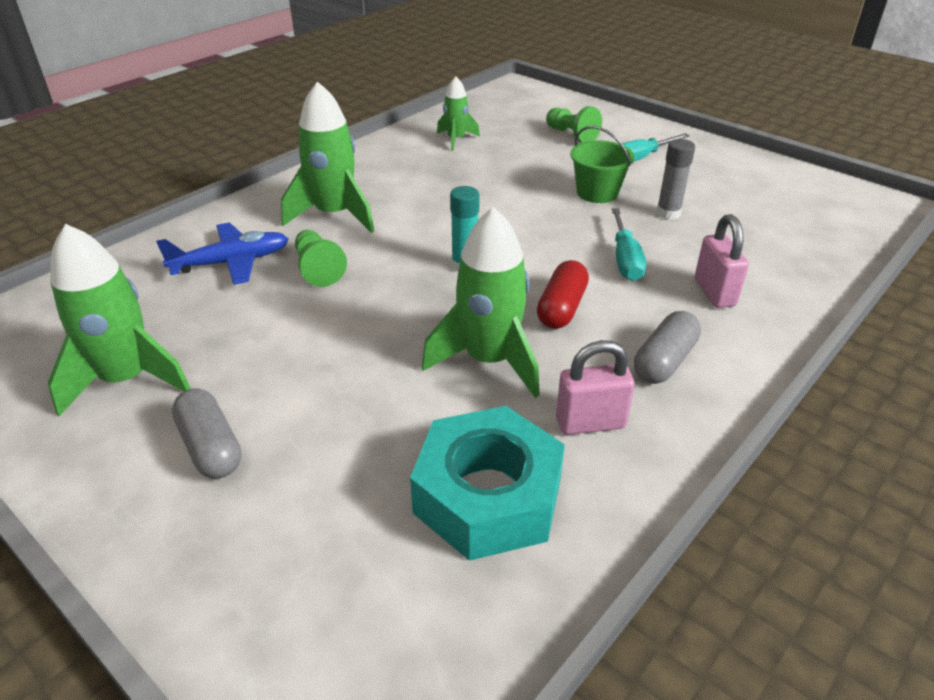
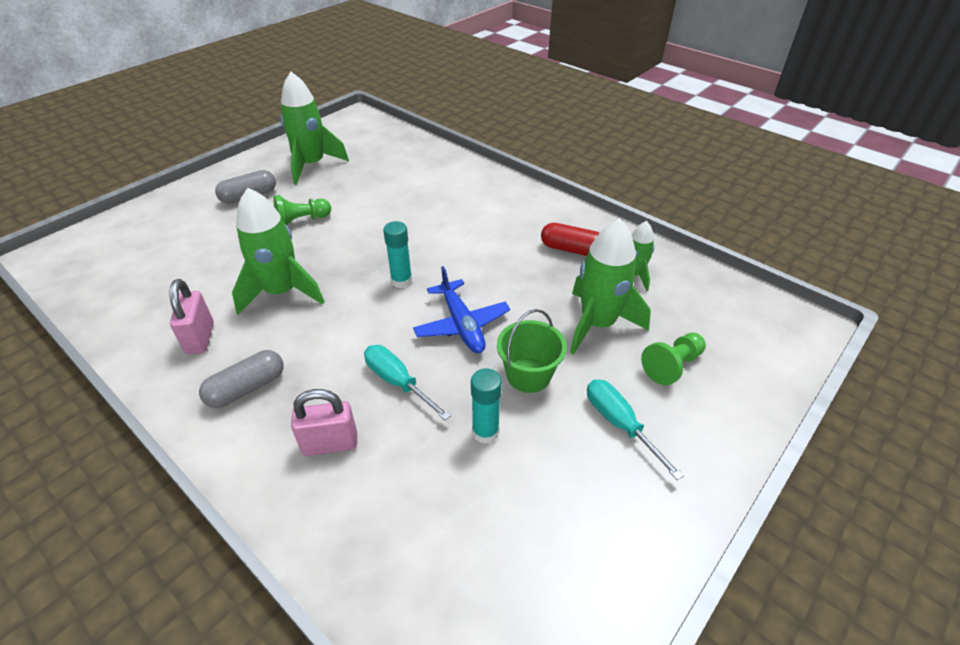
camera: 90 degrees right, 5 degrees up
(232, 262) = (419, 180): blue plane -> blue plane (462, 325)
(318, 269) = (407, 214): green pawn -> green pawn (302, 221)
(334, 215) = (481, 214): green rocket -> green rocket (597, 324)
(488, 496) = (164, 290): turquoise nut -> none
(561, 308) = (332, 333): red capsule -> red capsule (571, 249)
(625, 259) = (398, 382): turquoise screwdriver -> turquoise screwdriver turned 45 degrees clockwise
(664, 361) = (247, 388): grey capsule -> grey capsule turned 75 degrees counterclockwise
(668, 213) = (485, 432): grey glue stick -> turquoise glue stick

